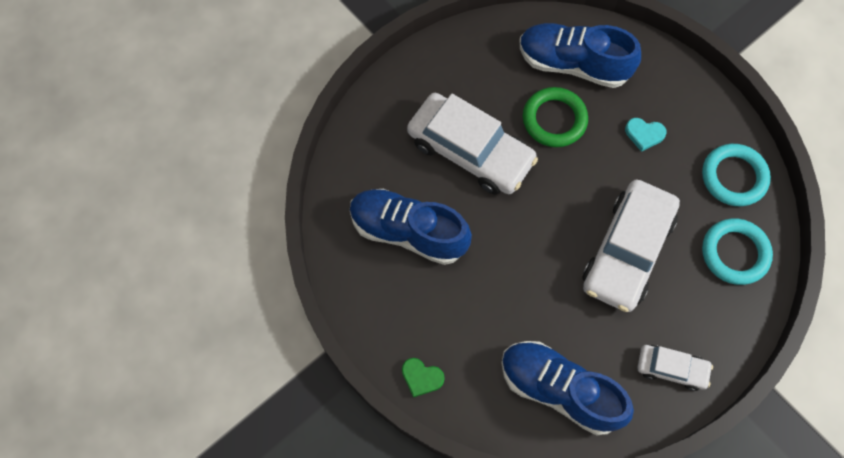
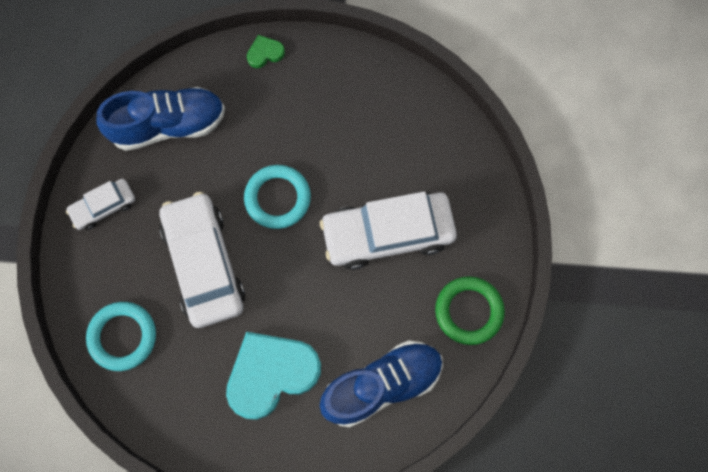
camera: 135 degrees right, 5 degrees up
(408, 232) = (369, 135): blue shoe -> none
(554, 119) = (351, 320): green ring -> green ring (469, 311)
(644, 134) = (271, 374): turquoise heart -> turquoise heart, size x2.31
(733, 177) = (171, 403): turquoise ring -> turquoise ring (277, 198)

